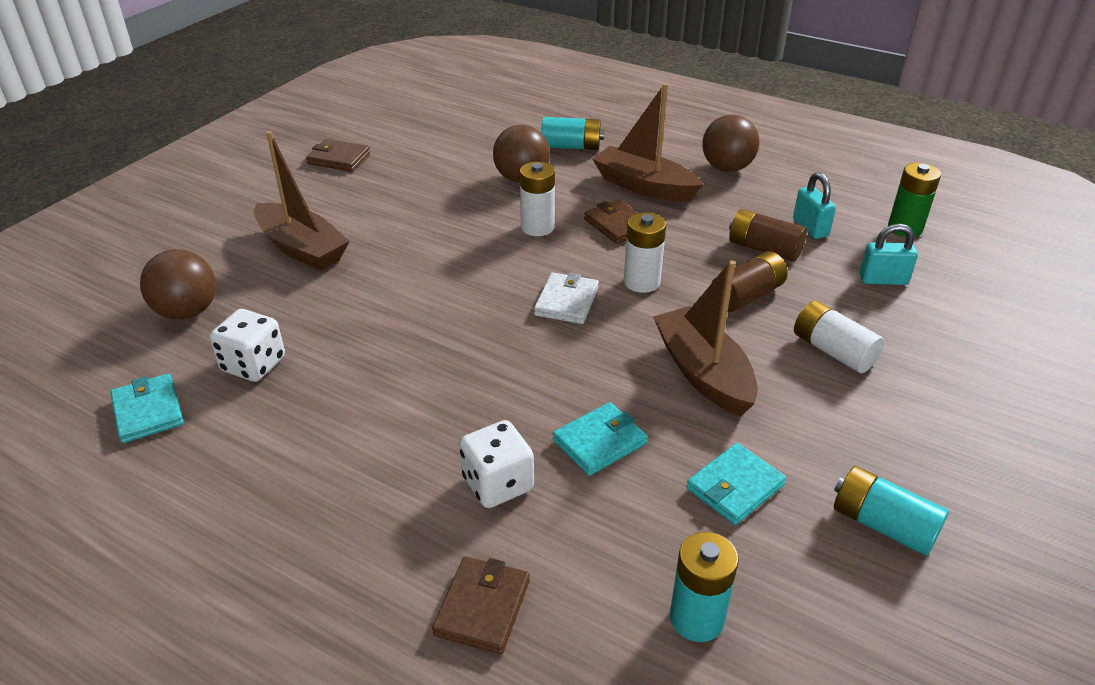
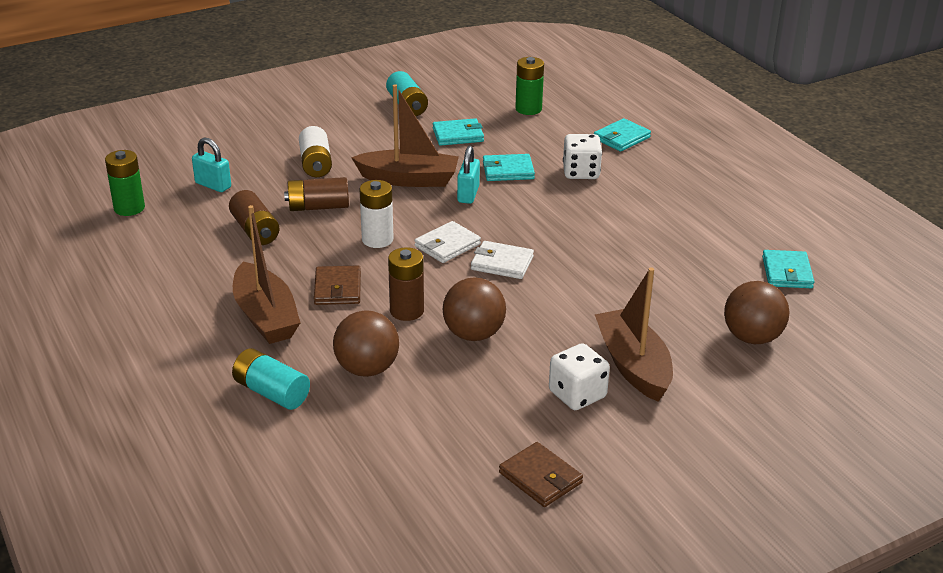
camera: 150 degrees left, 5 degrees down
(253, 365) = (705, 278): white dice -> white dice (577, 395)
(482, 607) = (621, 138): brown wallet -> turquoise wallet
(492, 302) = (502, 263): none -> white wallet
(537, 227) = (407, 311): white battery -> brown battery
(696, 618) = (528, 109): turquoise battery -> green battery
(703, 373) = (409, 179): brown boat -> brown boat turned 90 degrees counterclockwise
(727, 168) = (164, 307): brown ball -> brown ball (473, 334)
(810, 228) = (194, 232): turquoise padlock -> turquoise padlock (468, 194)

